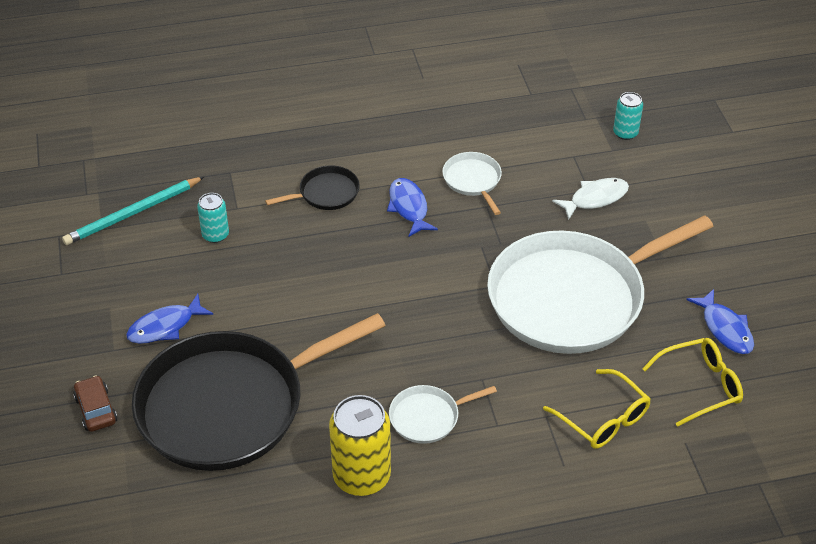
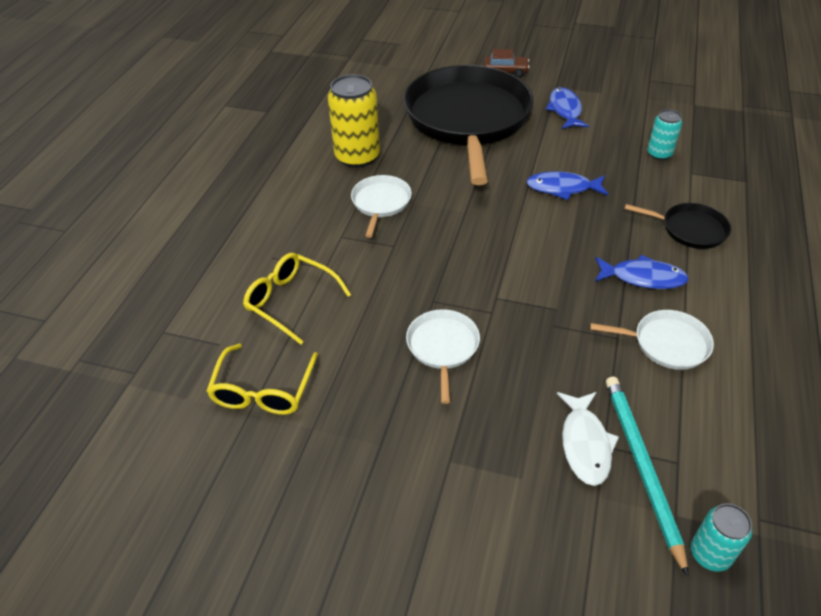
camera: 120 degrees right, 0 degrees up
(132, 213) = (707, 121): turquoise pencil -> turquoise pencil (641, 466)
(326, 193) = (690, 229): black pan -> black pan turned 75 degrees counterclockwise
(573, 298) = (443, 347): white pan -> white pan, size x0.42
(603, 419) = (291, 301): yellow glasses -> yellow glasses turned 45 degrees clockwise
(725, 329) = (310, 457): blue fish -> blue fish (562, 188)

